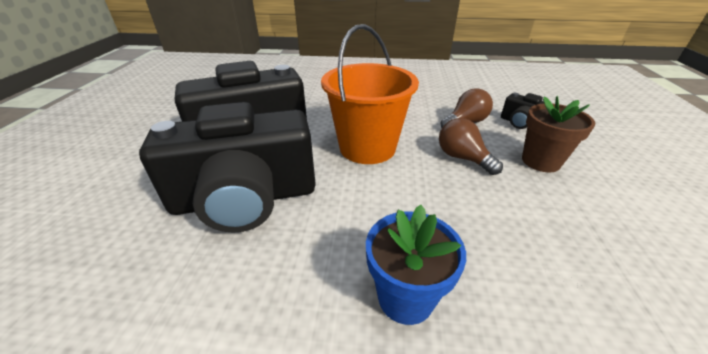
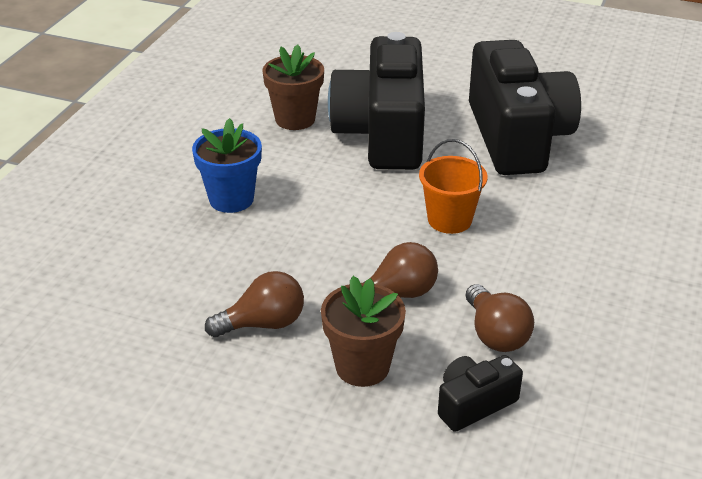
camera: 105 degrees right, 0 degrees up
(210, 280) = (295, 119): none -> brown flower pot
(367, 147) = (449, 220): orange bucket -> orange bucket, size x0.58
(556, 216) = (263, 324): none -> brown light bulb

